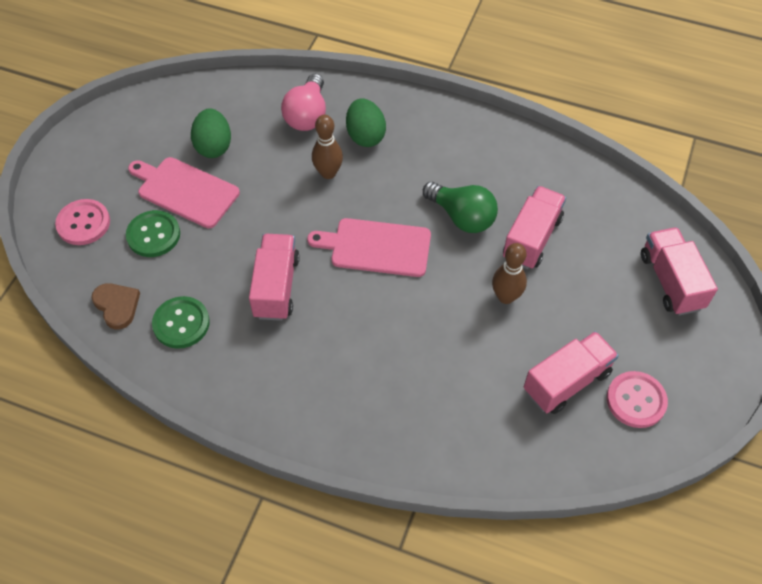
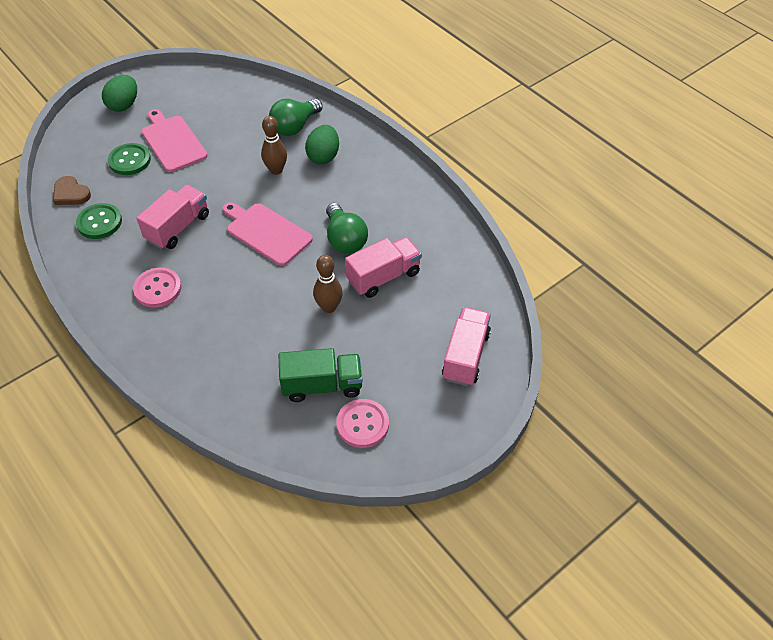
camera: 30 degrees right, 5 degrees down
(83, 223) = (94, 135): pink button -> pink button (158, 289)
(117, 306) = (71, 193): brown heart -> brown heart turned 135 degrees clockwise
(214, 146) = (215, 121): green egg -> green egg (124, 105)
(307, 115) = (295, 127): pink light bulb -> green light bulb
(566, 382) = (322, 385): pink truck -> green truck

